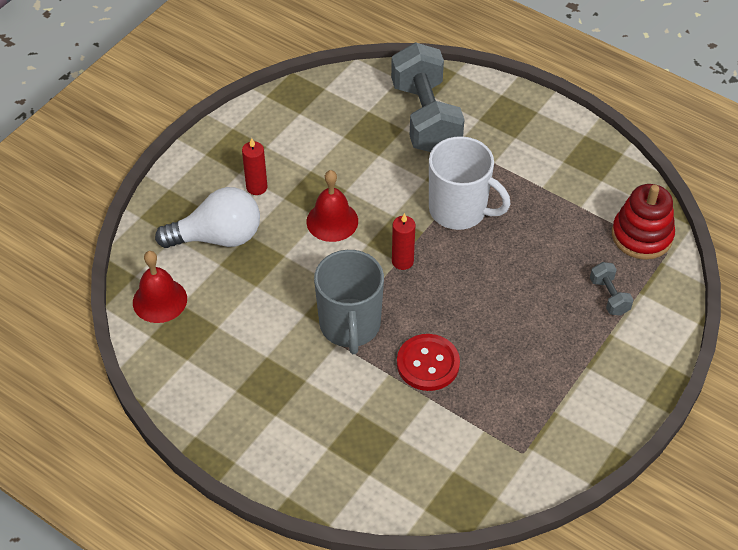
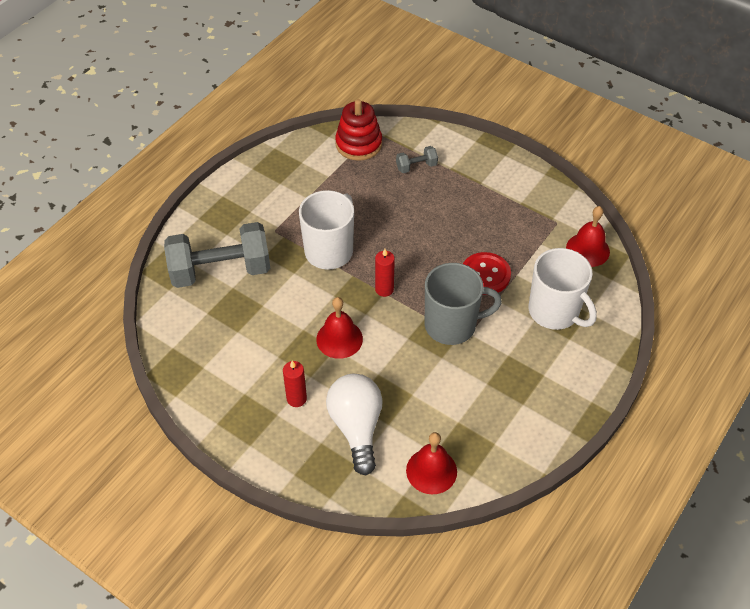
camera: 90 degrees left, 0 degrees up
(369, 435) = (555, 312): none -> white mug
(475, 485) = (587, 250): none -> red bell

